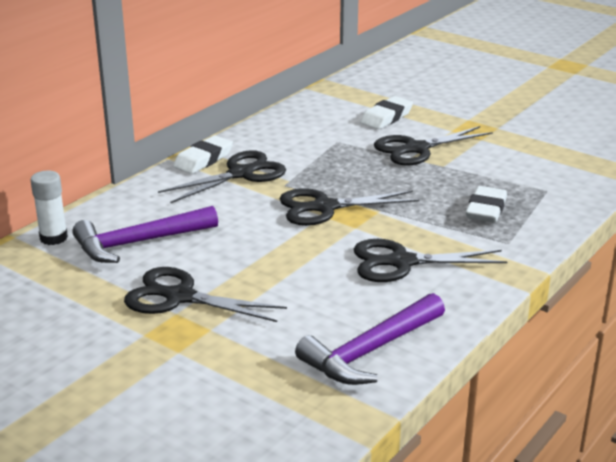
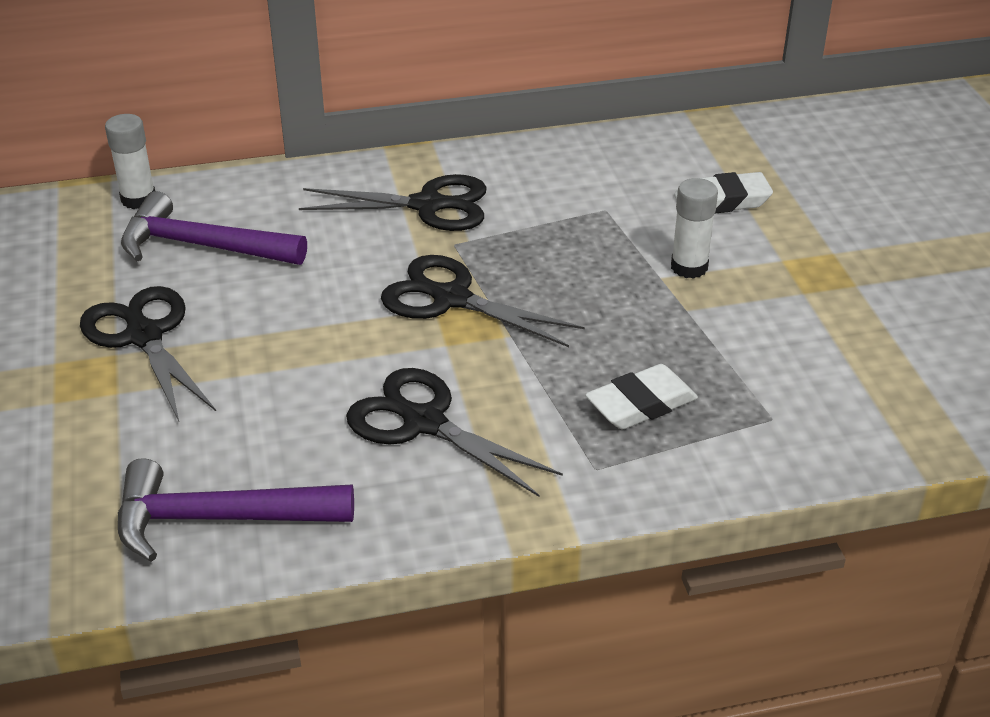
camera: 40 degrees right, 10 degrees up
(203, 159) = (416, 166): white eraser -> none
(416, 149) = (689, 267): black scissors -> white glue stick

